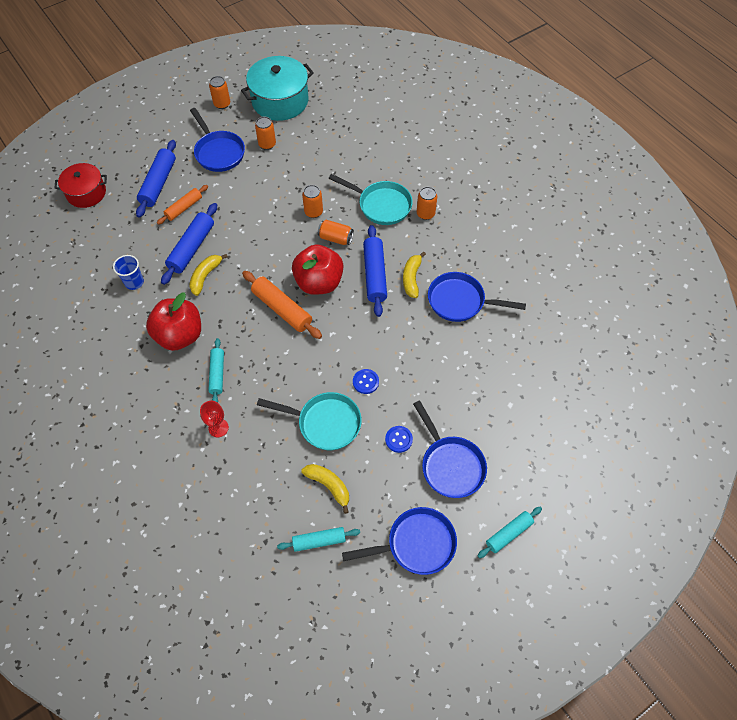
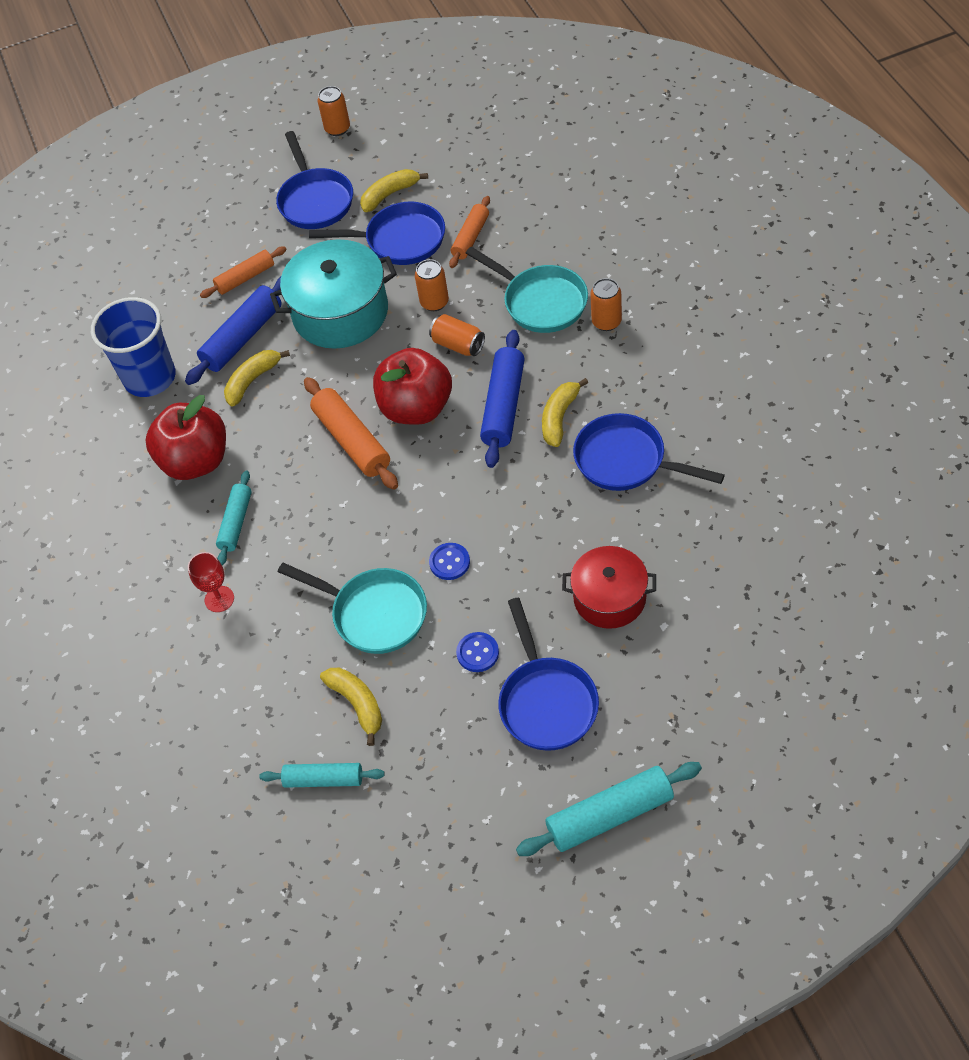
camera: 20 degrees right, 5 degrees down
(86, 193) = (113, 243): red pot -> red pot (609, 598)
(134, 282) = (150, 378): blue cup -> blue cup, size x1.85
(158, 183) = (217, 238): blue rolling pin -> none
(267, 144) = (390, 194): orange can -> yellow banana
(280, 101) = (425, 130): turquoise pot -> turquoise pot (340, 312)
(326, 168) = (471, 237): none -> orange rolling pin
(416, 544) = (465, 807): blue pan -> blue pan (400, 240)
(509, 534) = (610, 815): turquoise rolling pin -> turquoise rolling pin, size x1.56

